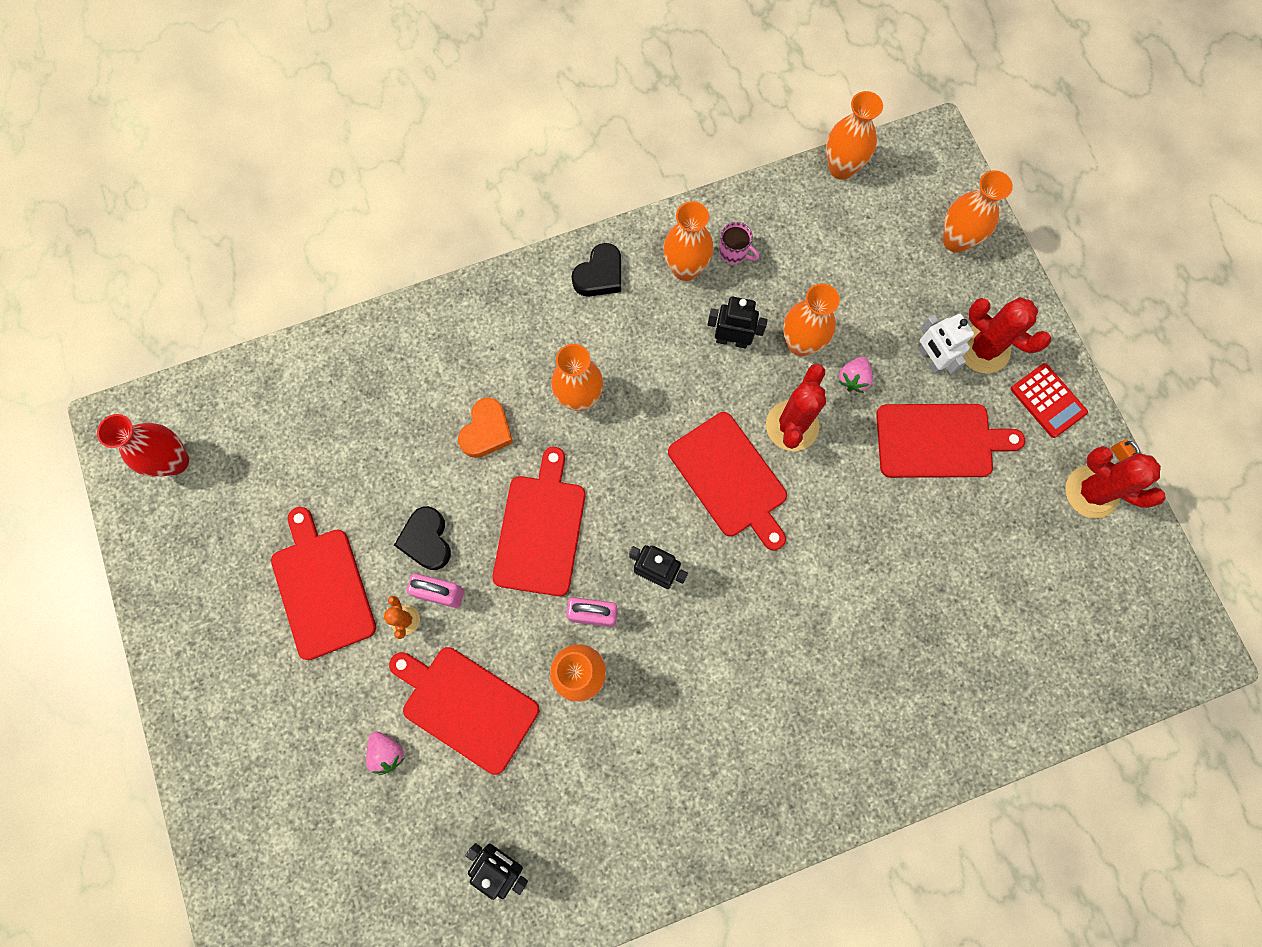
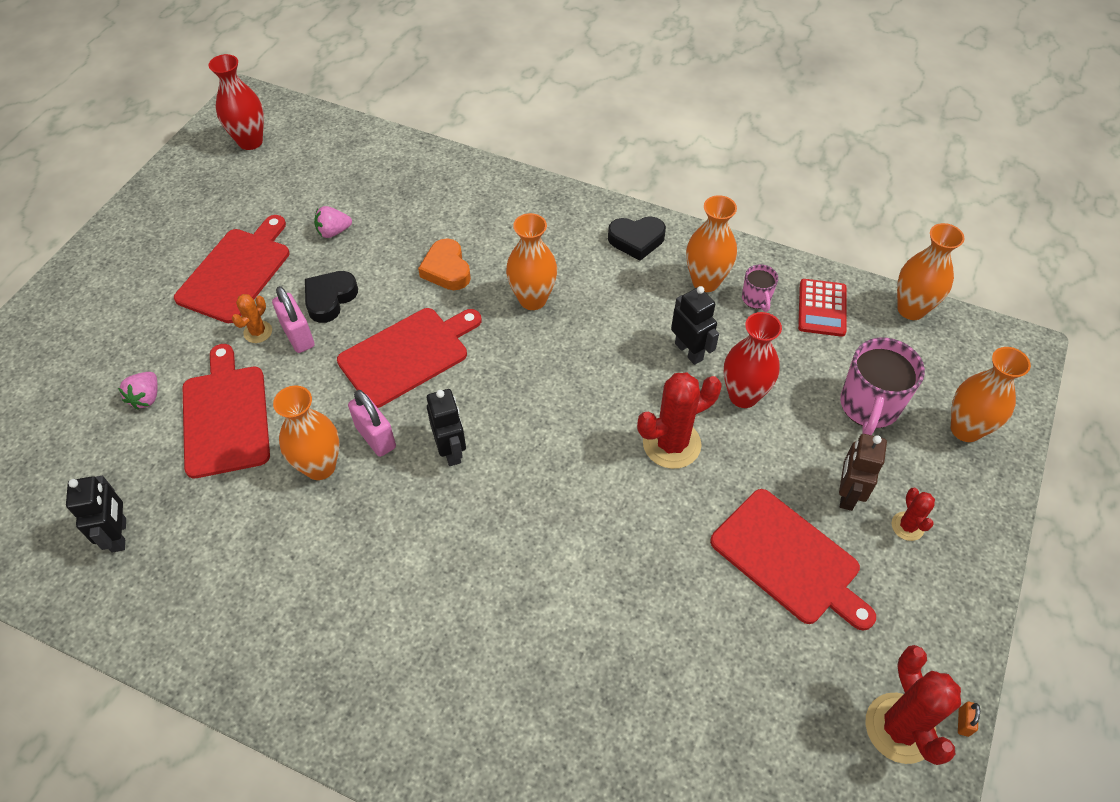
camera: 45 degrees right, 20 degrees down
(487, 431) = (446, 269): orange heart -> orange heart turned 90 degrees clockwise
(730, 478) = (580, 438): red cutting board -> none
(800, 343) = (743, 396): orange vase -> red vase
(853, 379) = (761, 454): pink strawberry -> pink strawberry (333, 232)
(885, 277) = (869, 406): none -> pink mug
(930, 359) = (847, 494): white robot -> brown robot
(983, 349) = (907, 526): red cactus -> red cactus, size x0.53
(1048, 400) = (931, 616): red calculator -> red calculator (822, 308)

